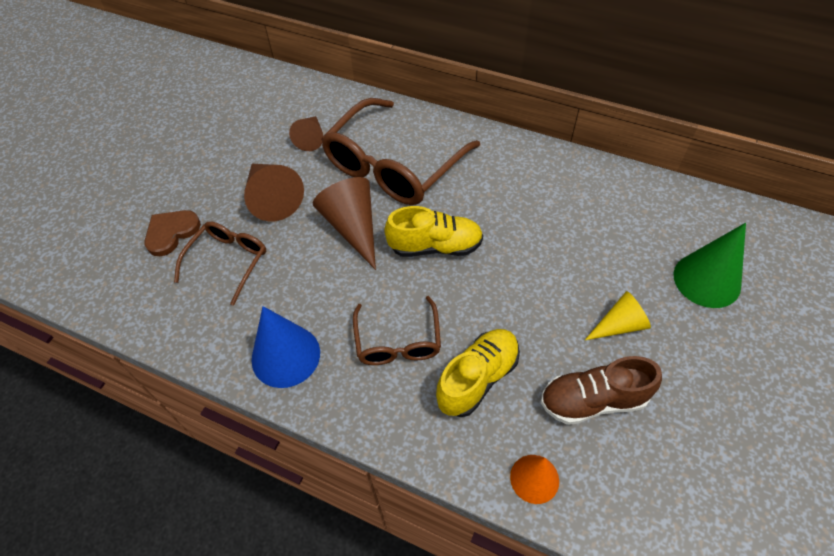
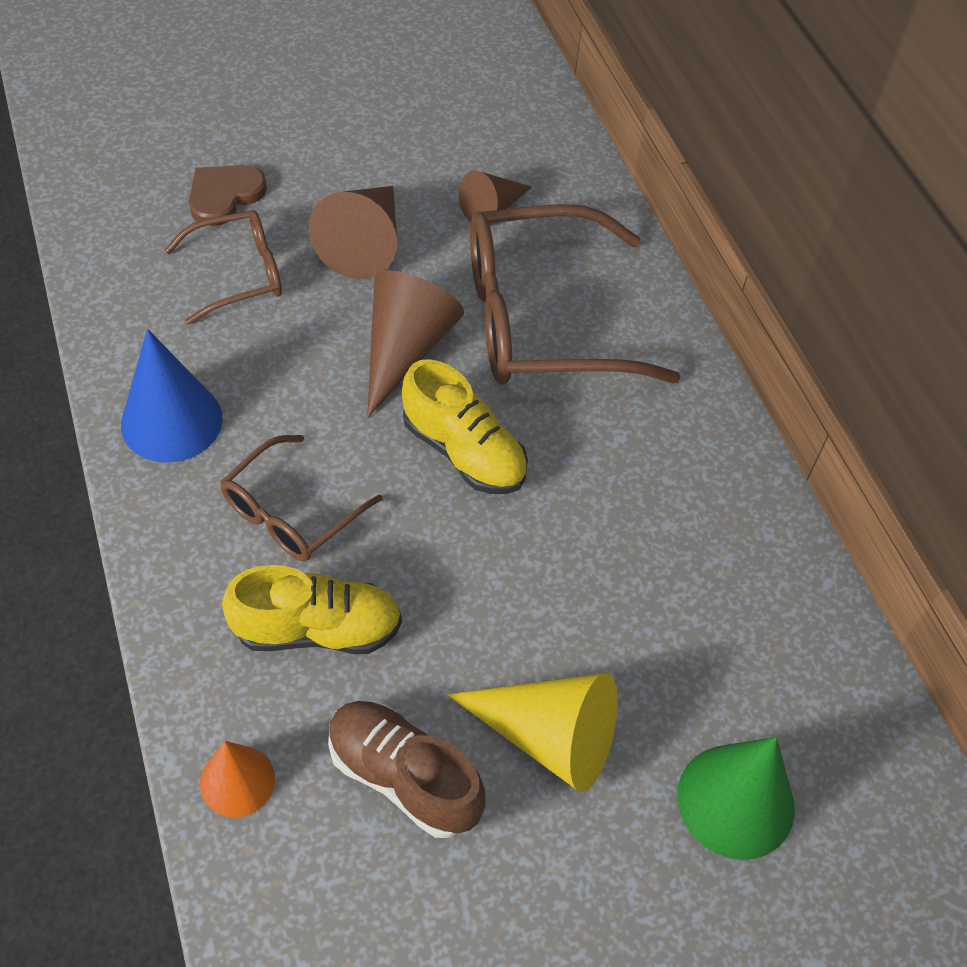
camera: 40 degrees right, 0 degrees up
(171, 232) = (224, 196): brown heart -> brown heart turned 45 degrees counterclockwise
(619, 325) = (548, 736): yellow cone -> yellow cone, size x1.60

